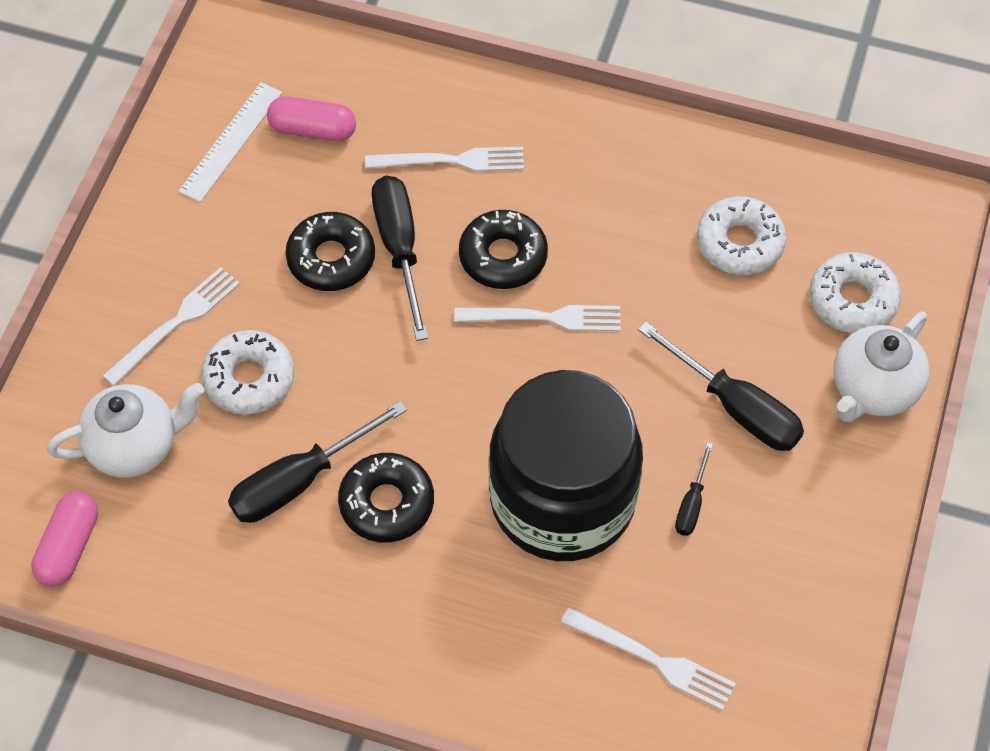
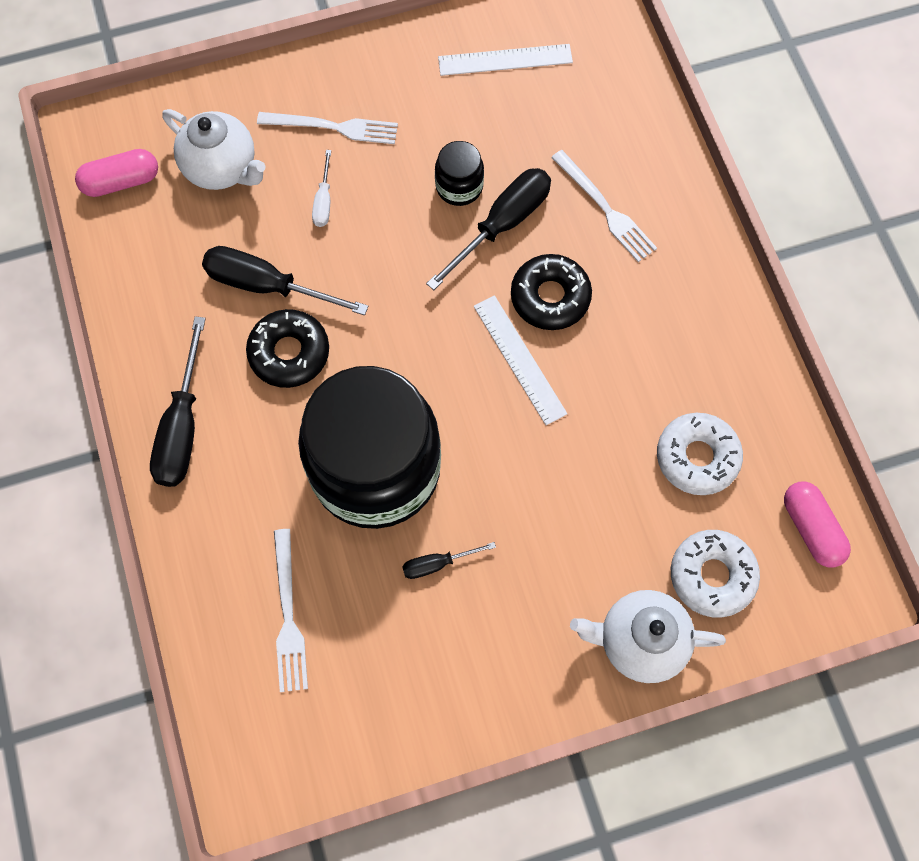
camera: 55 degrees right, 10 degrees up
(249, 379) = (324, 201): white donut -> white screwdriver
(313, 130) = (557, 103): pink capsule -> pink capsule (811, 528)
(331, 259) = (459, 186): black donut -> black jar
(544, 318) = (519, 359): white fork -> white ruler
(736, 407) = (545, 545): black screwdriver -> black screwdriver (183, 426)

